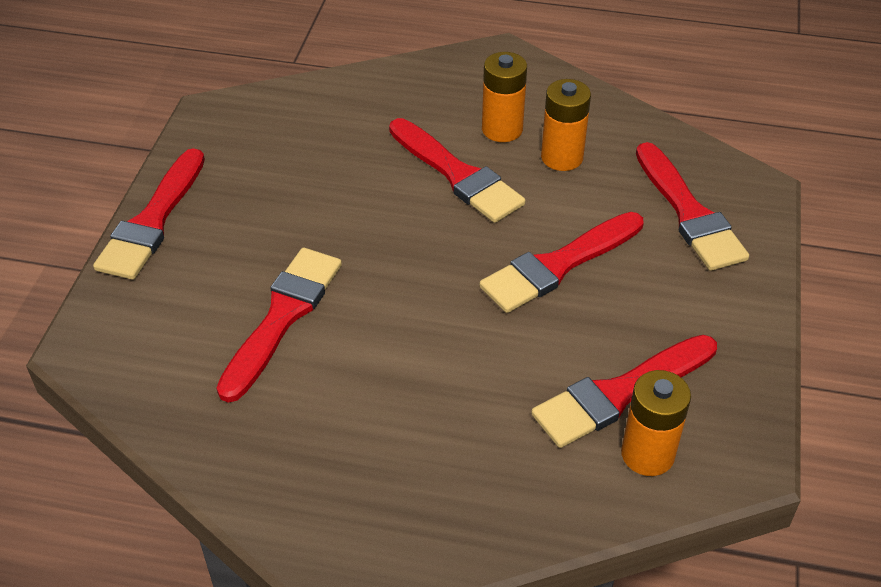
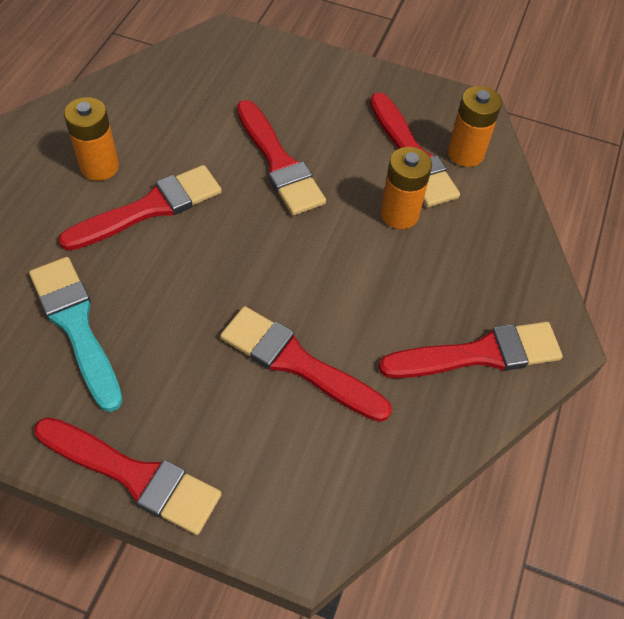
camera: 85 degrees left, 10 degrees up
(304, 154) = (76, 325): none -> turquoise brush
(562, 157) = (152, 134): orange battery -> orange battery (399, 214)
(689, 213) = (242, 76): red brush -> red brush (479, 354)

